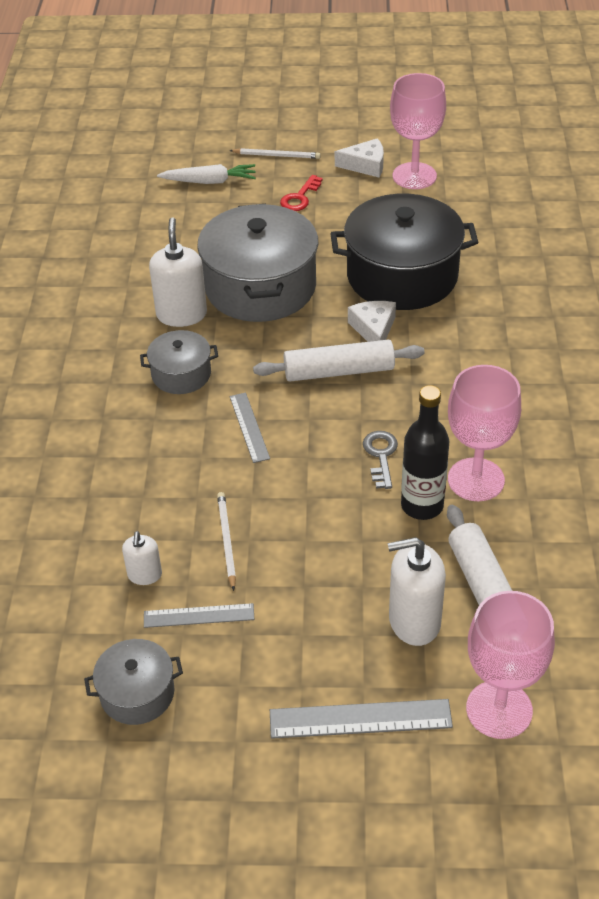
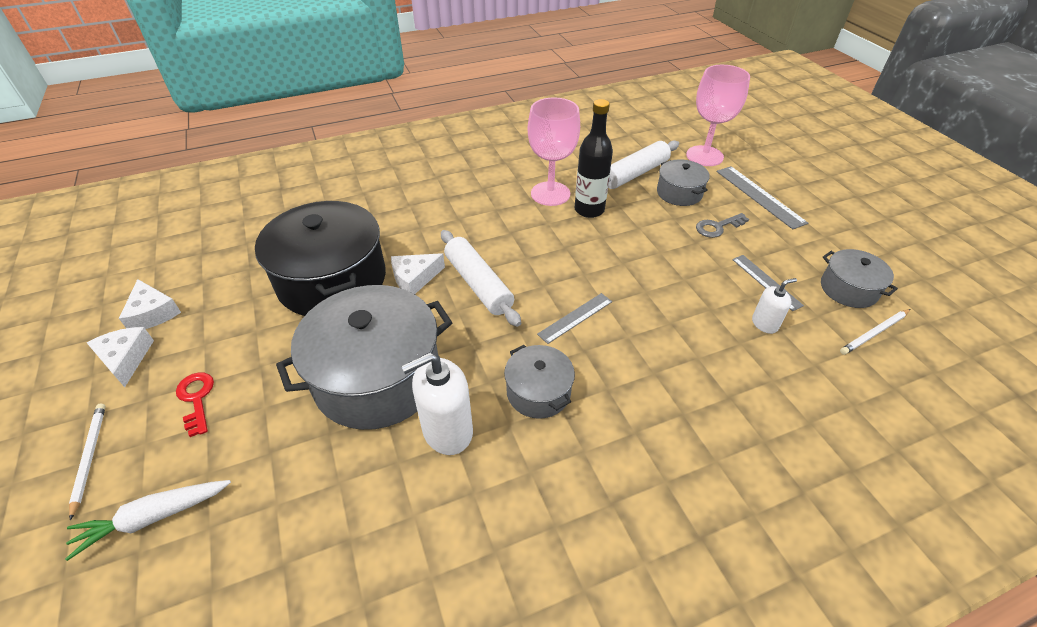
camera: 115 degrees left, 0 degrees up
(209, 181) = (153, 517): white carrot -> white carrot turned 90 degrees counterclockwise
(226, 541) = (695, 290): white pencil -> white pencil (874, 333)
(300, 197) = (196, 399): red key -> red key turned 120 degrees counterclockwise
(381, 455) = (557, 238): grey key -> grey key (717, 227)
(414, 176) = (153, 313): pink goblet -> white cheese
(414, 621) = (679, 193): white soap dispenser -> grey pot

